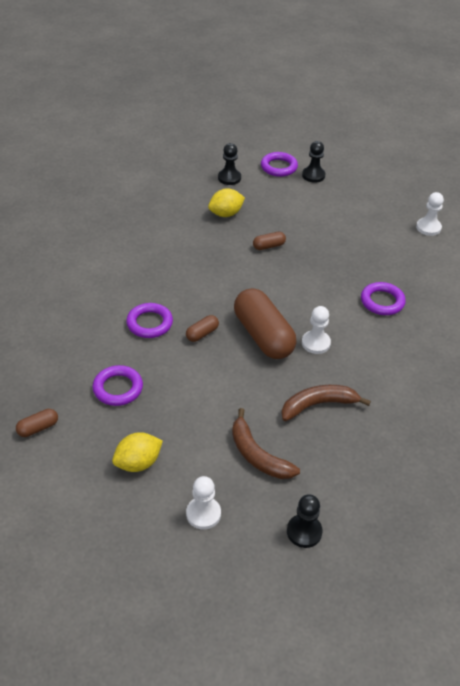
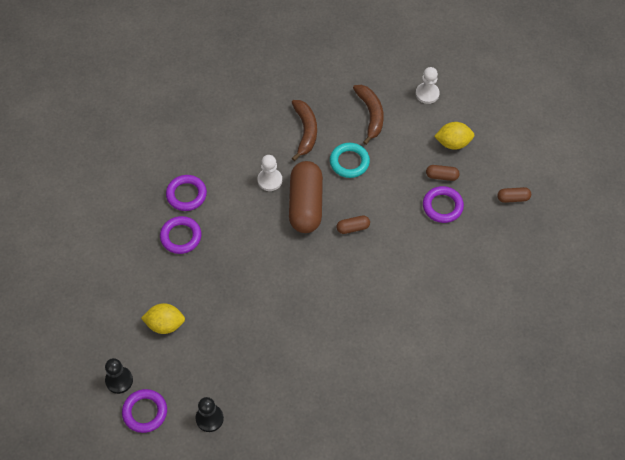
camera: 150 degrees left, 15 degrees up
(149, 323) = (390, 257): purple ring -> purple ring (181, 237)
(226, 214) = (248, 362): yellow lemon -> yellow lemon (165, 324)
(247, 392) = (349, 162): none -> turquoise ring
(269, 246) = (236, 299): brown capsule -> brown capsule (442, 176)
(304, 532) = (372, 59): black pawn -> none
(318, 405) = (305, 131): brown banana -> brown banana turned 105 degrees counterclockwise
(428, 227) = (72, 255): white pawn -> none

